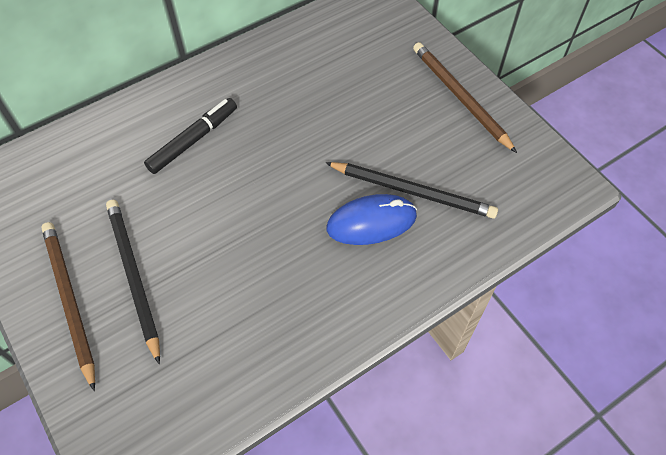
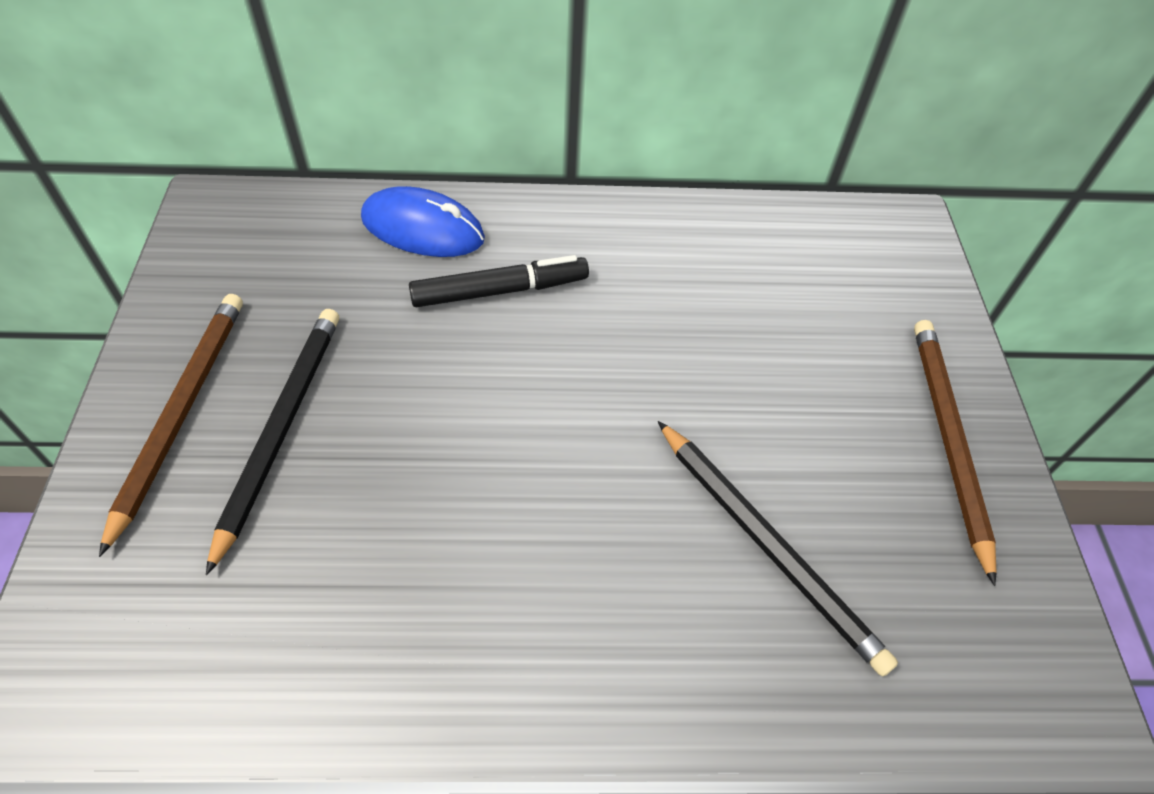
camera: 30 degrees right, 5 degrees down
(371, 222) = (667, 554): blue mouse -> blue mouse (423, 229)

